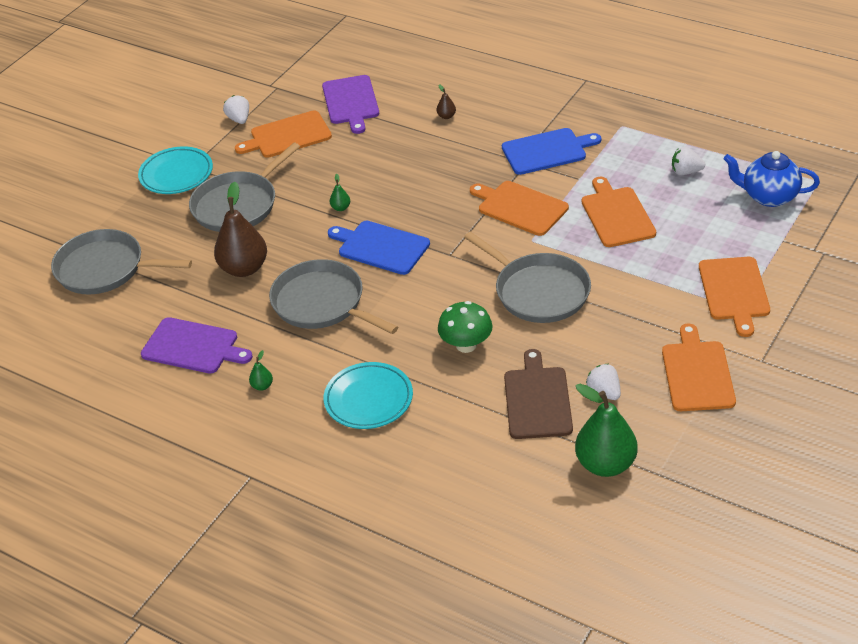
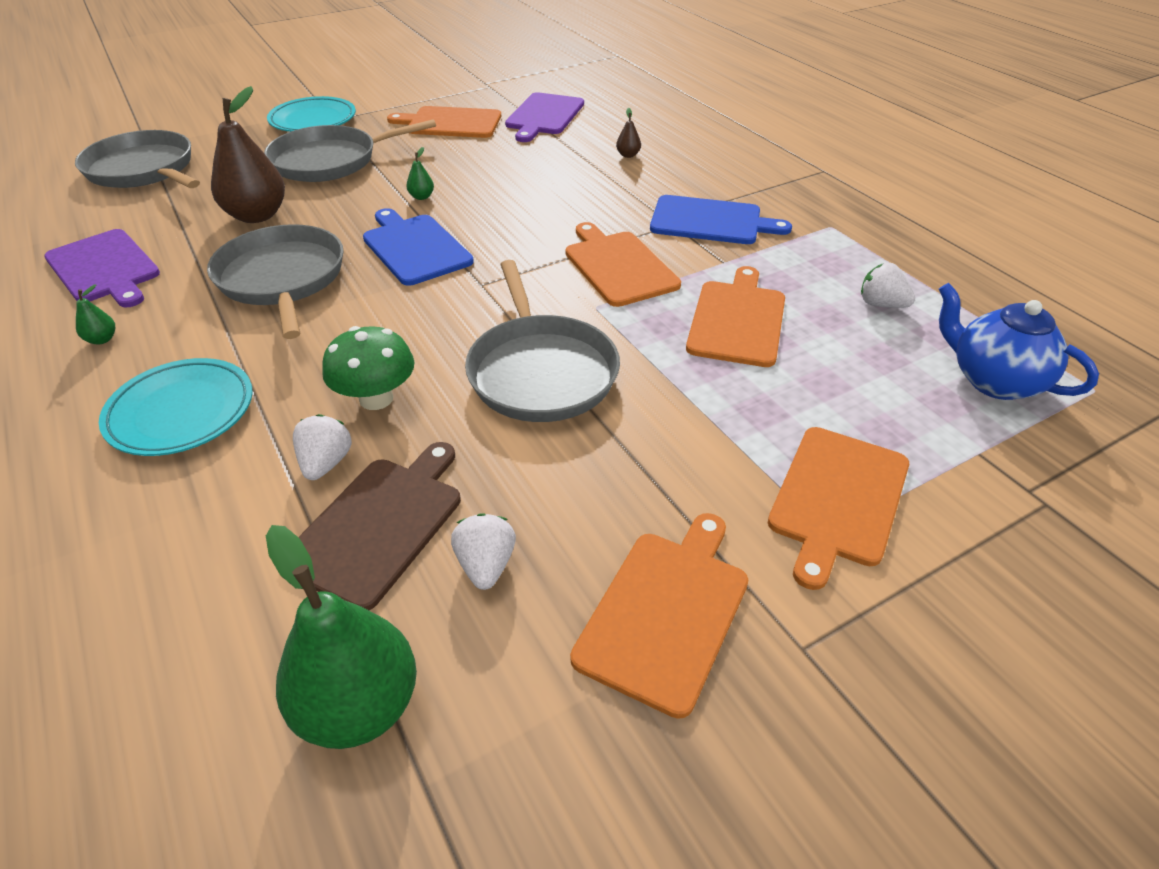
camera: 25 degrees right, 0 degrees up
(239, 119) = (424, 98): white strawberry -> white strawberry (326, 463)

